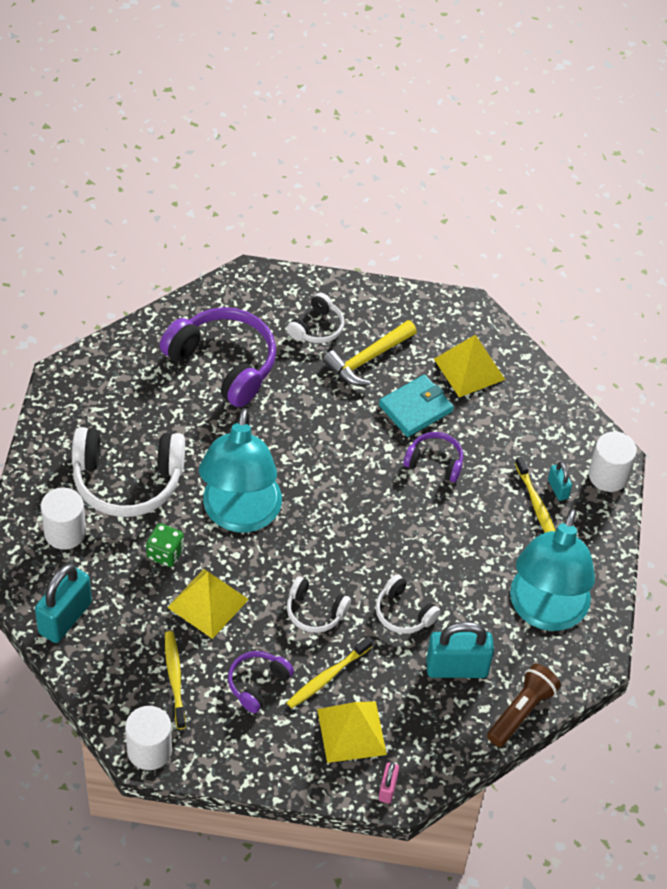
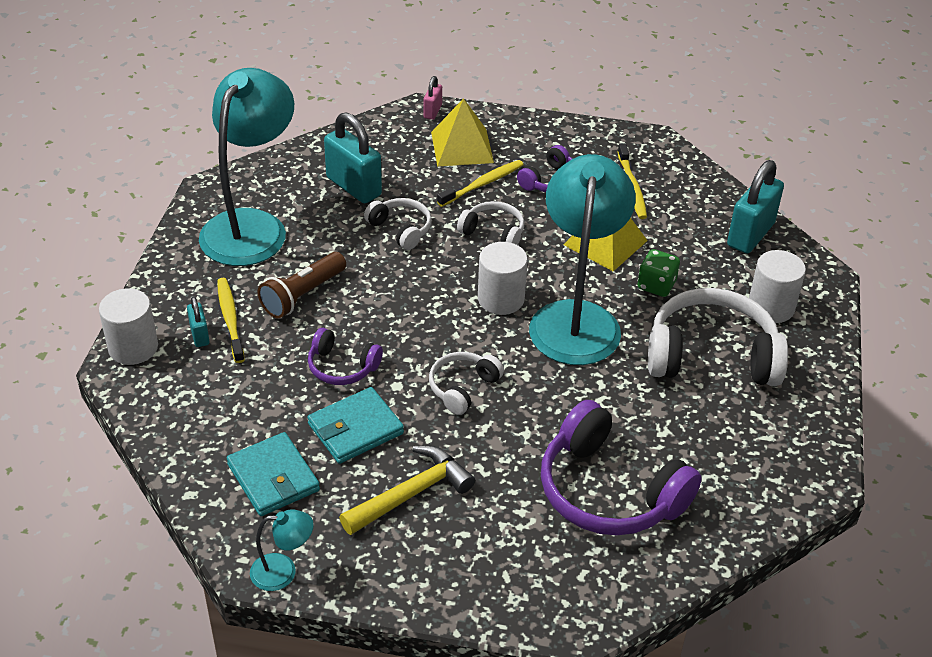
camera: 175 degrees left, 10 degrees down
(149, 750) = (648, 141): white cylinder -> white cylinder (501, 299)
(317, 327) = (479, 540): white headphones -> white headphones (463, 388)
(448, 305) = (283, 571): none -> turquoise lamp
(457, 668) = (354, 187): turquoise padlock -> turquoise padlock turned 45 degrees clockwise
(469, 369) = (273, 477): yellow pyramid -> turquoise wallet
(521, 711) = (298, 155): brown flashlight -> brown flashlight (302, 295)

